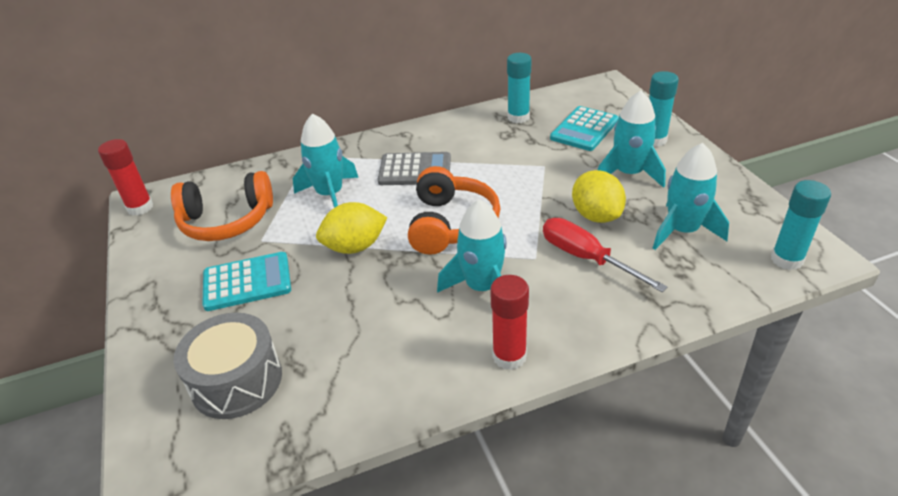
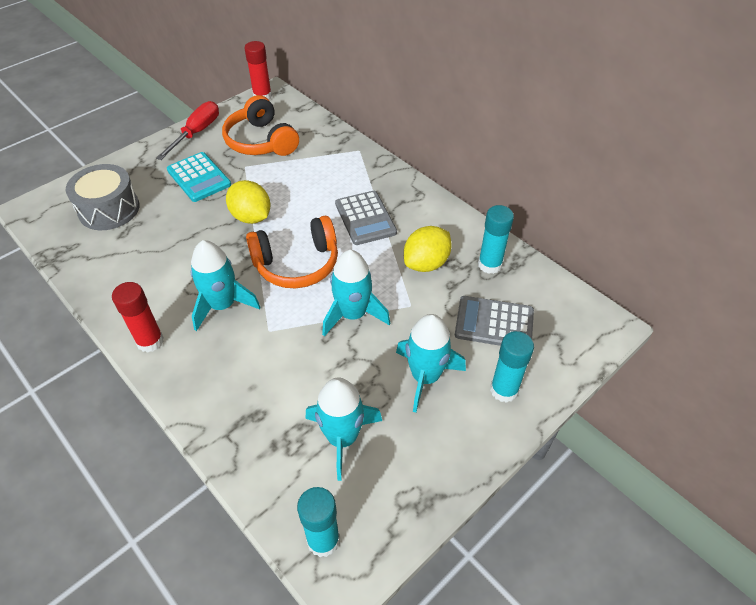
camera: 65 degrees right, 10 degrees up
(330, 194) = (311, 181): turquoise rocket -> turquoise rocket (353, 314)
(584, 129) = (494, 323): turquoise calculator -> grey calculator
(586, 258) = (278, 366): red screwdriver -> red screwdriver (197, 133)
(596, 215) = (343, 362): yellow lemon -> yellow lemon (426, 263)

